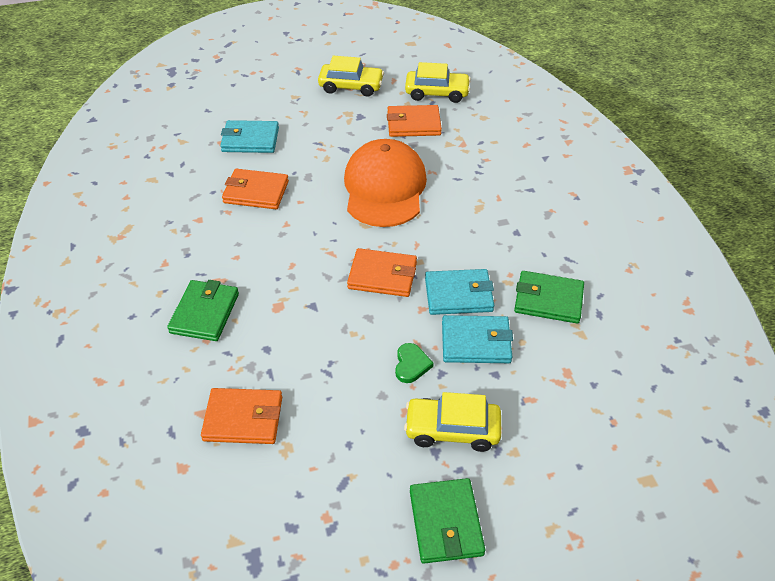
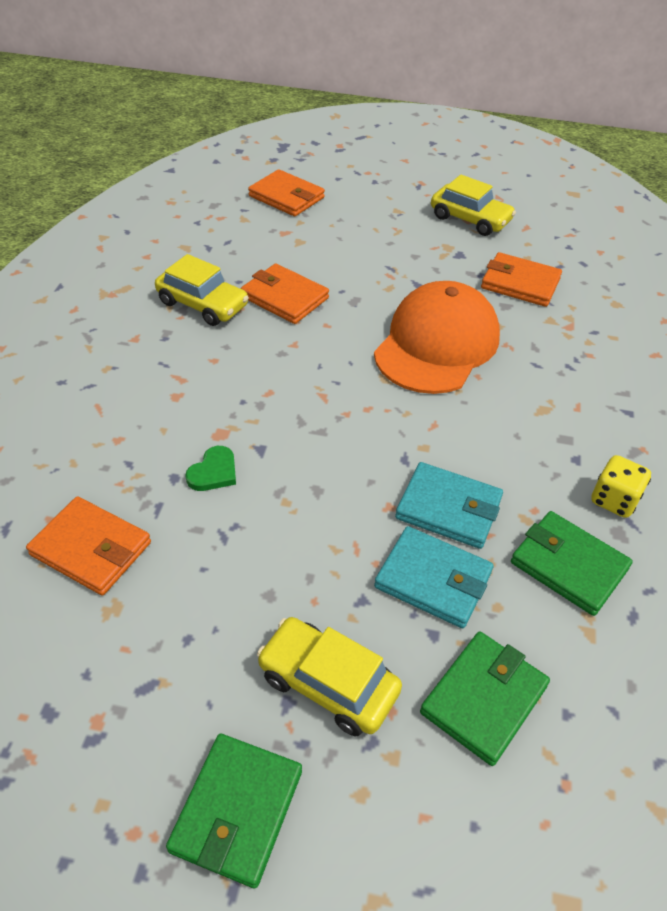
camera: 25 degrees right, 0 degrees up
(204, 313) = (137, 409): green wallet -> green wallet (484, 699)
(250, 140) = (317, 240): turquoise wallet -> none
(382, 275) = (367, 446): orange wallet -> orange wallet (286, 197)
(411, 364) = (331, 572): green heart -> green heart (213, 472)
(437, 93) = (572, 257): yellow car -> yellow car (203, 304)
(552, 249) = (614, 500): none -> yellow dice

